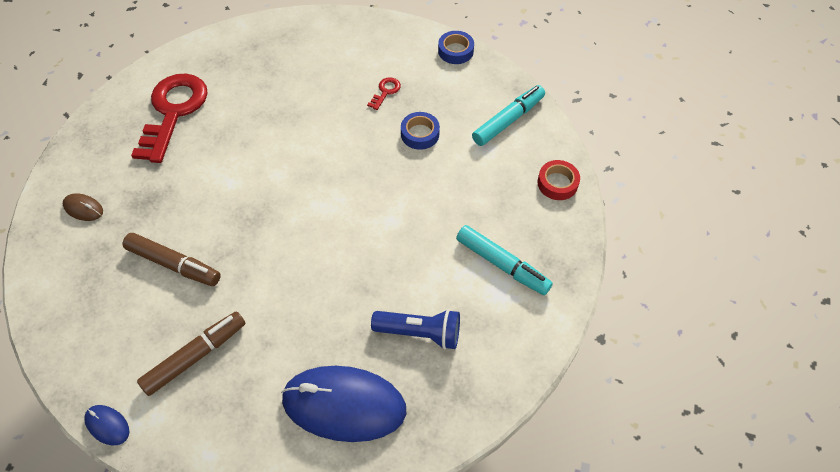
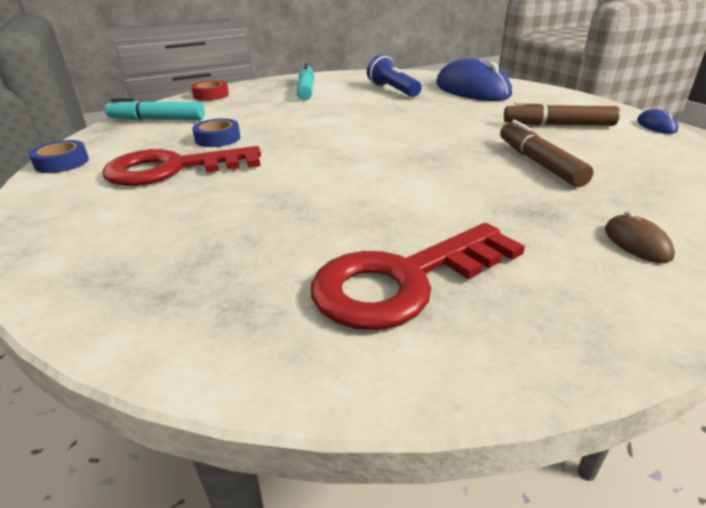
camera: 130 degrees left, 25 degrees down
(385, 91) = (172, 169): red key -> red key, size x2.48

